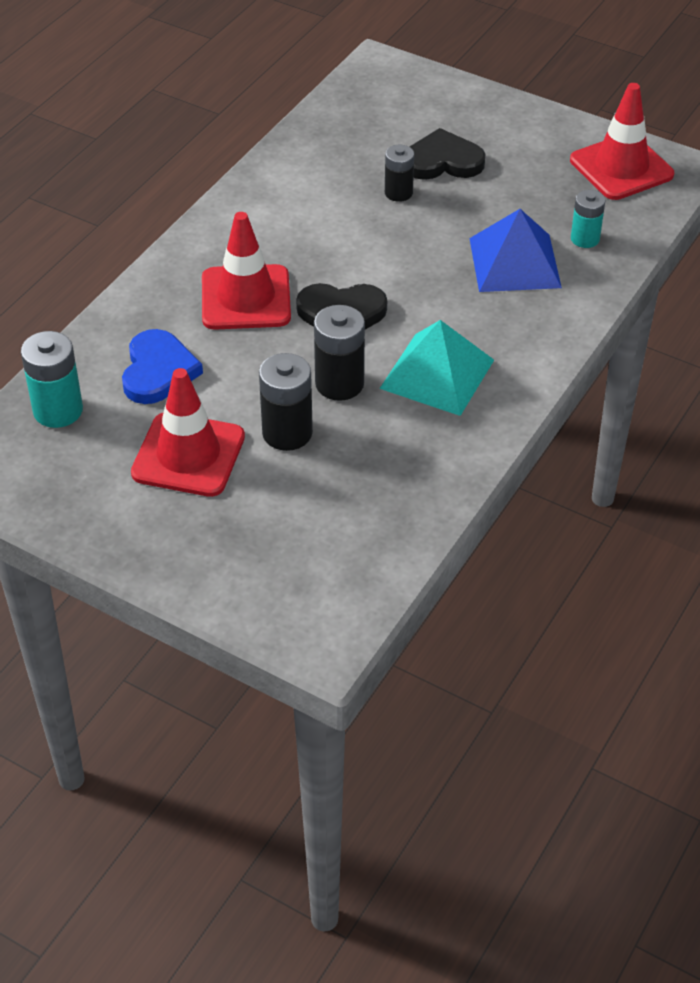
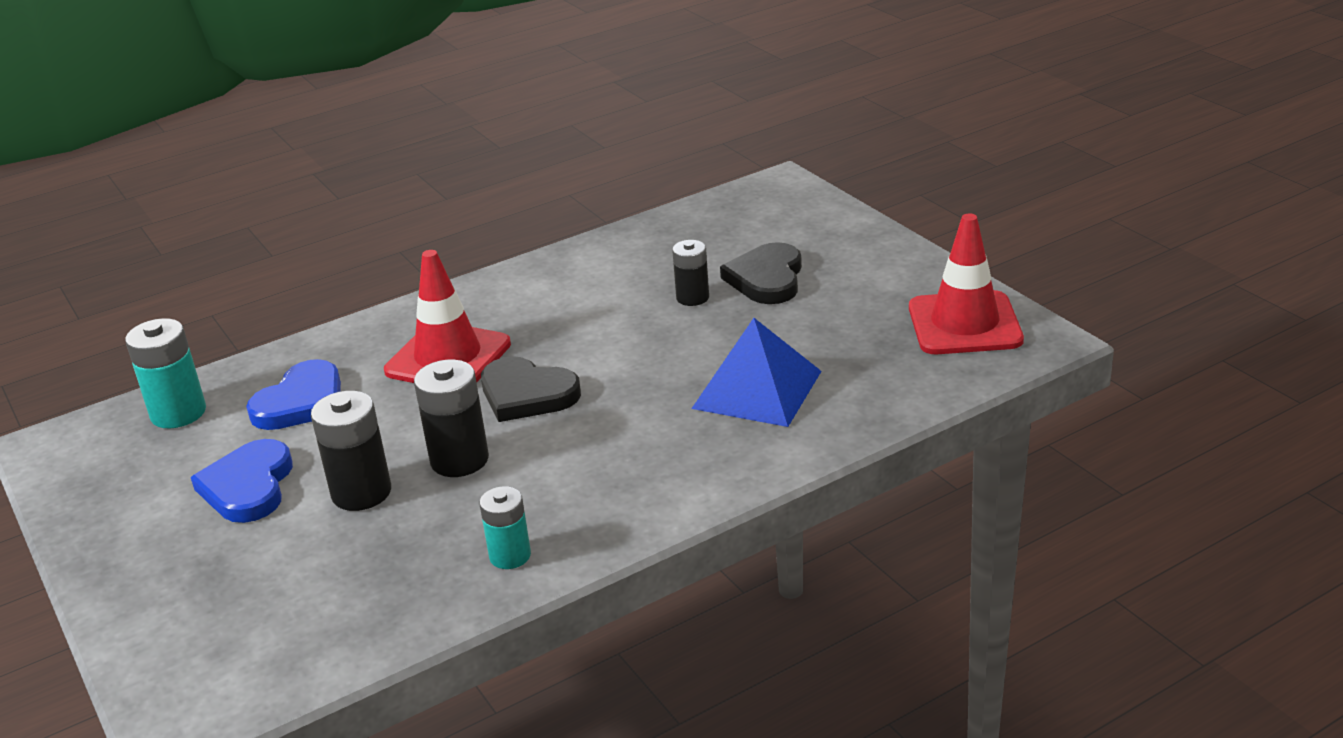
camera: 30 degrees right, 15 degrees down
(188, 455) = (248, 486): red traffic cone -> blue heart
(437, 374) = (569, 478): turquoise pyramid -> none
(442, 161) = (766, 278): black heart -> black heart turned 105 degrees counterclockwise
(585, 239) = (859, 384): turquoise battery -> turquoise battery (510, 556)

